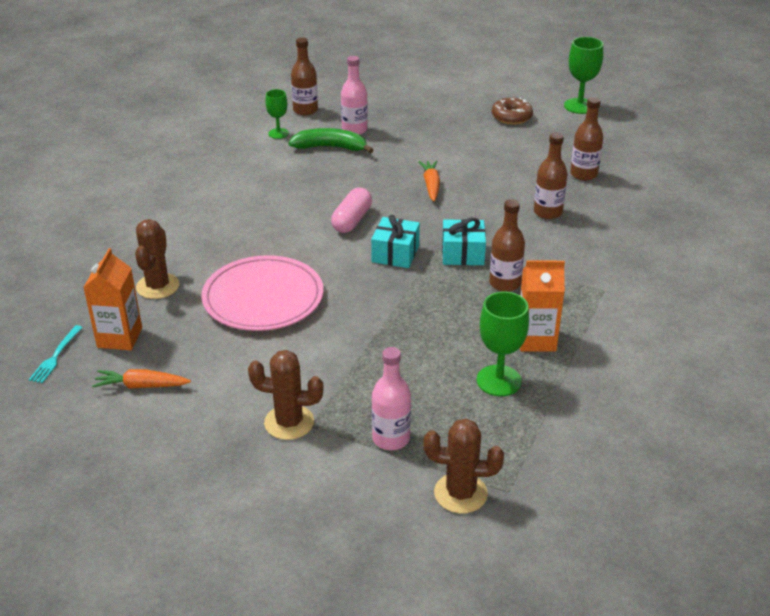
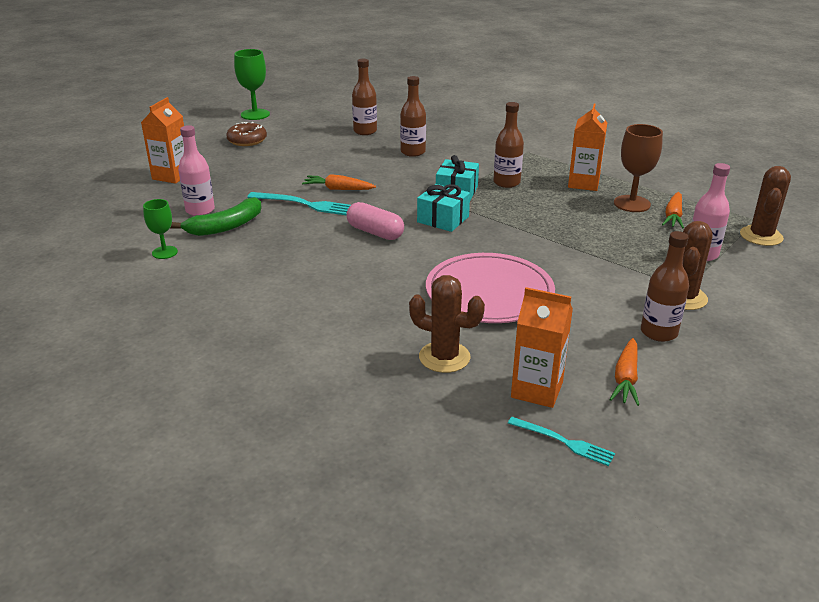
camera: 75 degrees left, 5 degrees down
(305, 110) = (127, 231): brown bottle -> brown bottle (658, 332)
(331, 147) = (225, 226): green banana -> green banana turned 150 degrees counterclockwise
(390, 176) = (306, 205): none -> turquoise fork
(412, 102) = (171, 176): none -> orange carton
(481, 415) = (673, 216): none -> orange carrot
(499, 381) = (632, 204): green goblet -> brown goblet

